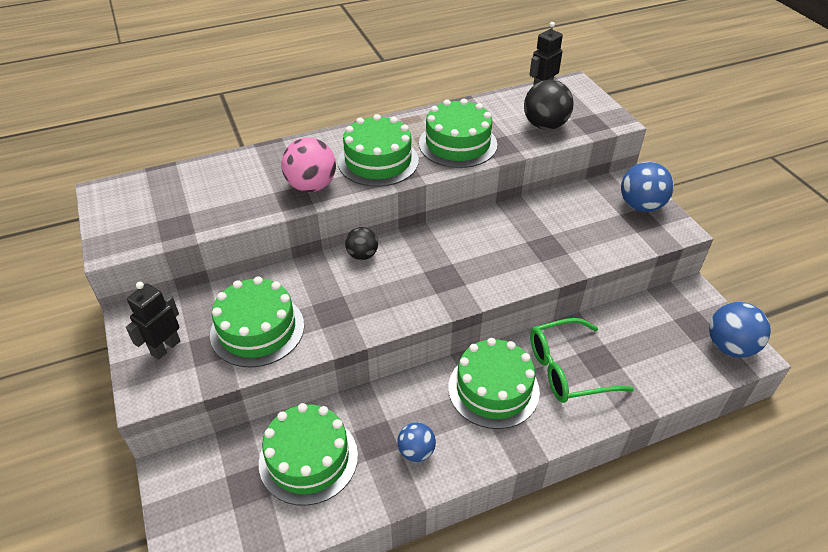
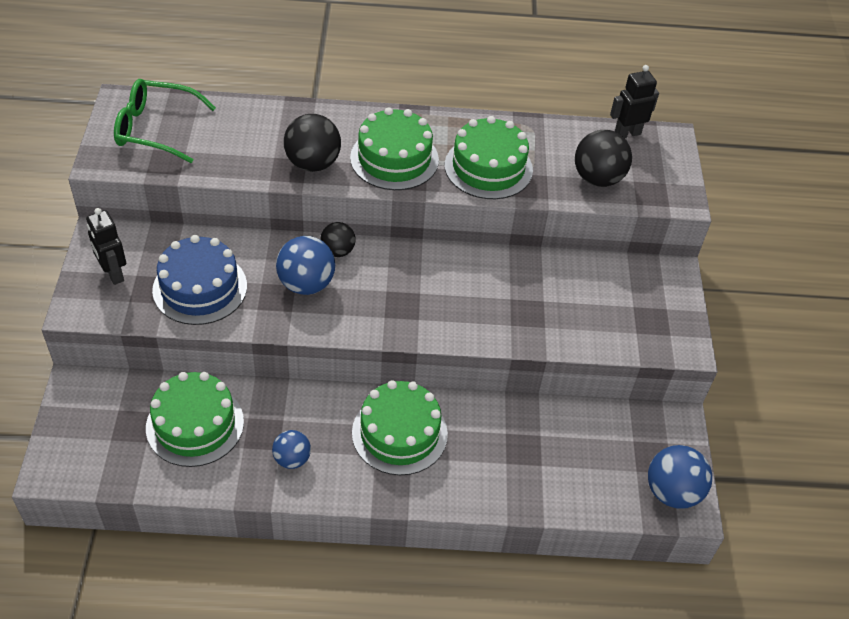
camera: 20 degrees right, 5 degrees up
(165, 348) = (113, 274): black robot -> black robot turned 90 degrees counterclockwise
(257, 329) = (200, 288): green cake -> blue cake
(311, 186) = (313, 163): pink ball -> black ball
(567, 369) = (484, 444): green glasses -> green glasses (155, 129)
(641, 206) = (664, 306): blue ball -> blue ball (306, 284)

